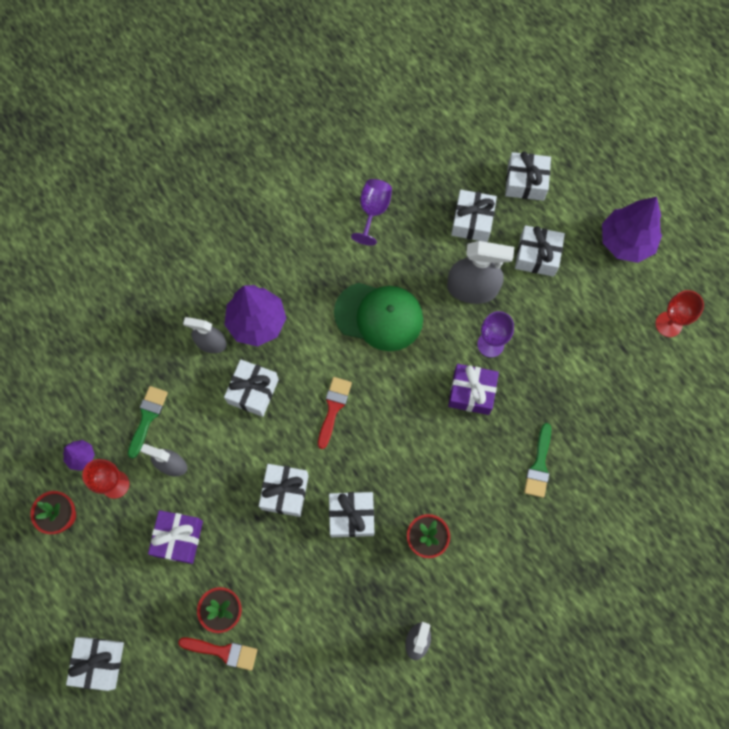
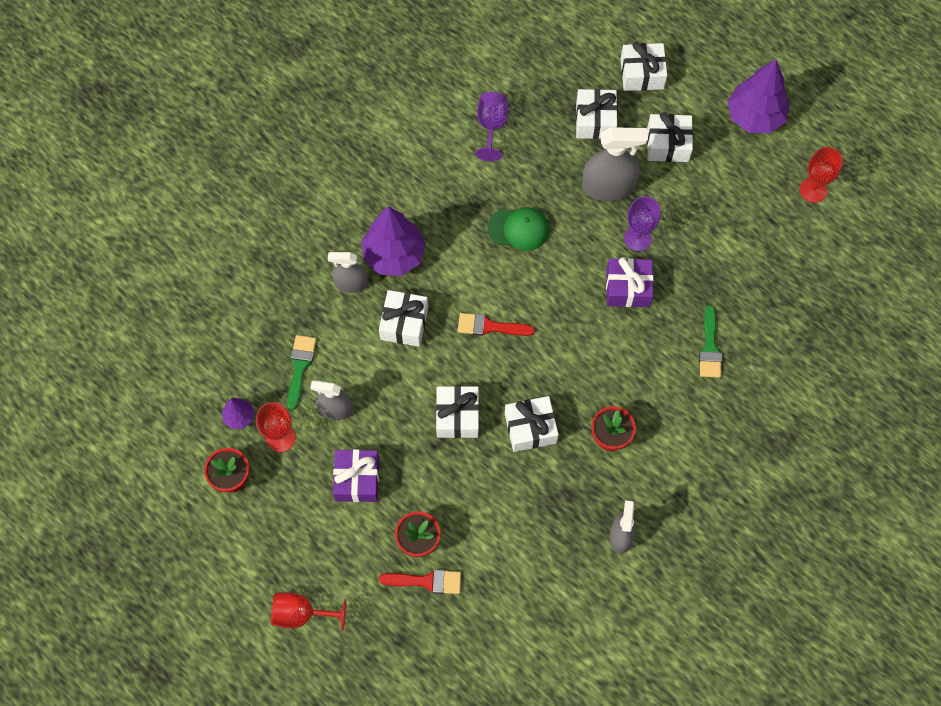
camera: 10 degrees left, 5 degrees down
(99, 663) = (301, 614): white gift -> red goblet
(333, 408) = (490, 326): red brush -> red brush turned 90 degrees counterclockwise
(379, 316) = (518, 229): green cap -> green cap, size x0.66

